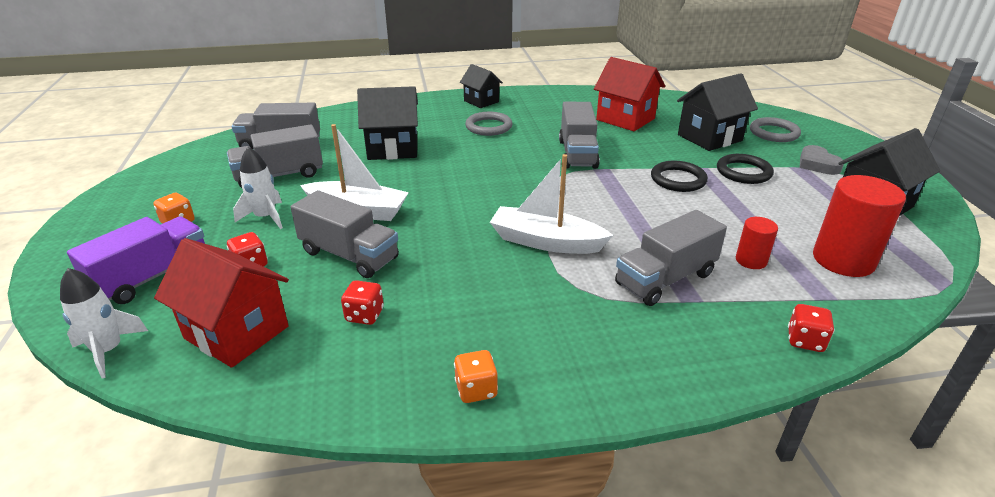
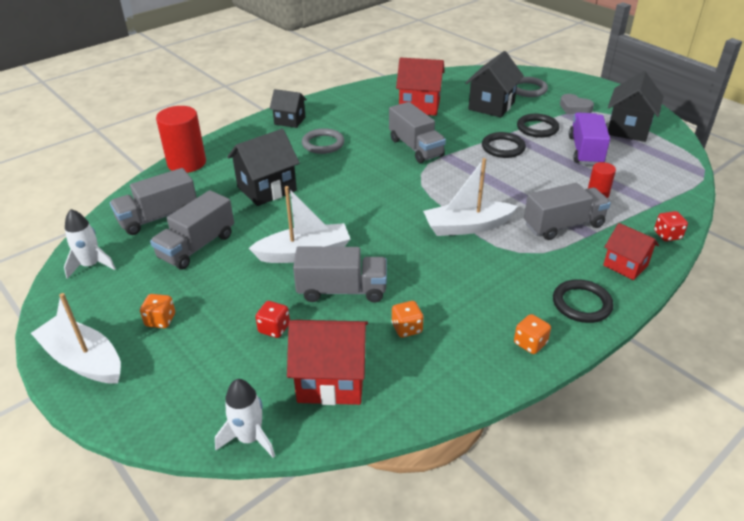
camera: 30 degrees left, 5 degrees up
(89, 230) = (83, 360): none -> white boat
(152, 277) = (204, 372): purple truck -> purple truck (585, 151)
(265, 217) = (234, 286): white rocket -> white rocket (91, 265)
(364, 315) = (407, 328): red dice -> orange dice
(591, 373) = (581, 304): none -> black ring
(665, 279) = (563, 225): grey truck -> grey truck turned 135 degrees counterclockwise
(702, 353) = (625, 265): none -> red house
(843, 260) = (644, 175): red cylinder -> red cylinder (187, 163)

